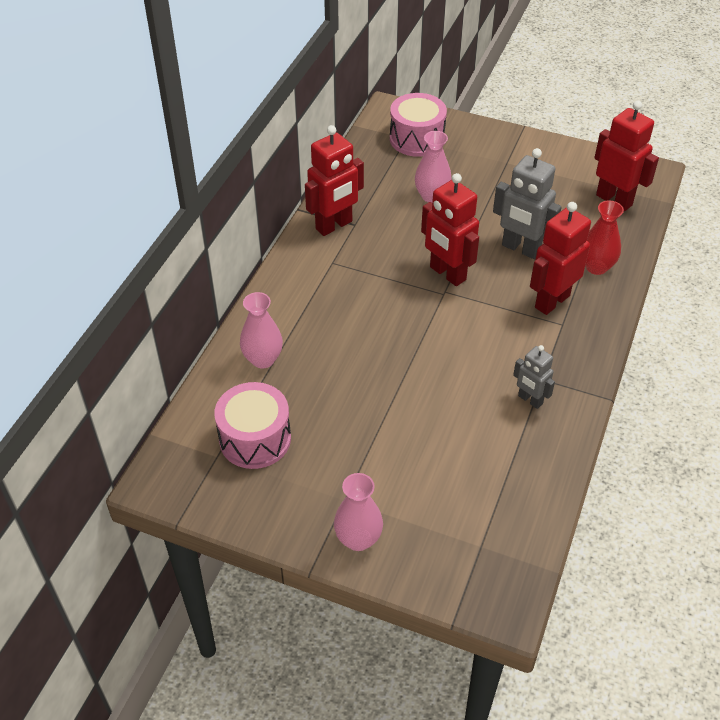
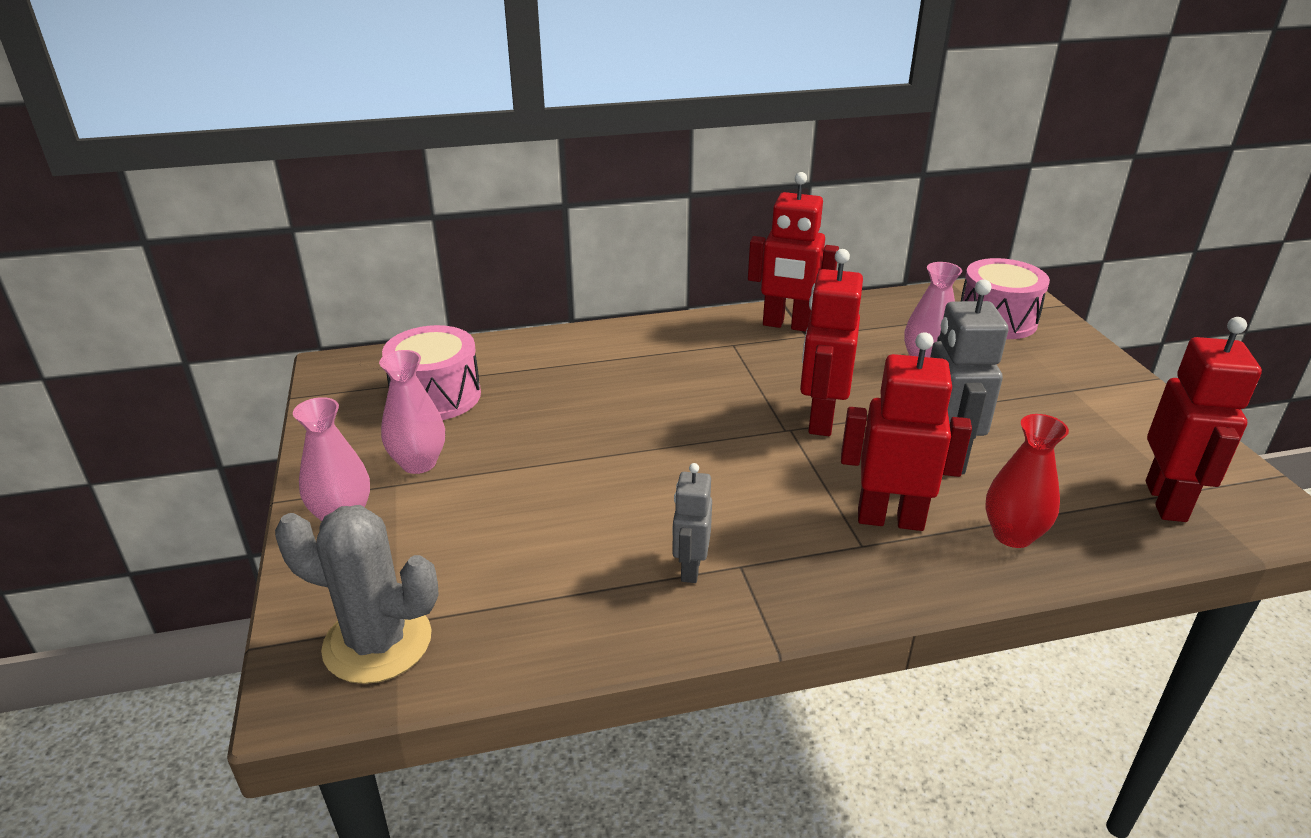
camera: 55 degrees right, 15 degrees down
(263, 359) = (549, 359): pink vase -> pink vase (419, 463)
(491, 560) = (377, 642): none -> grey cactus

